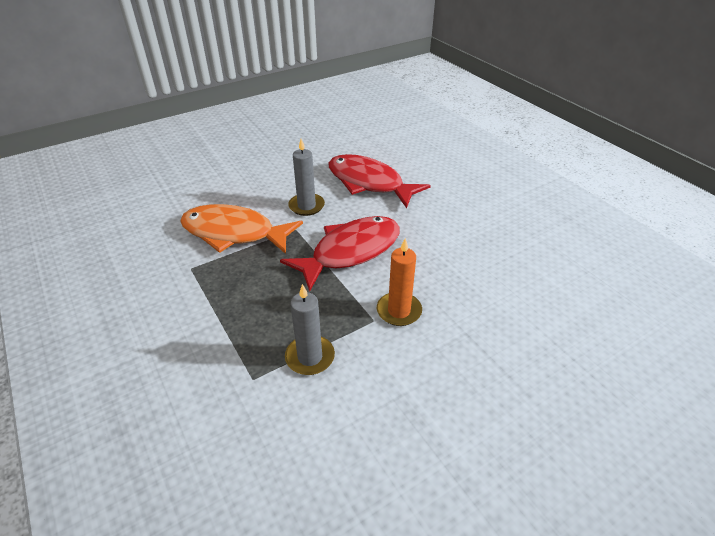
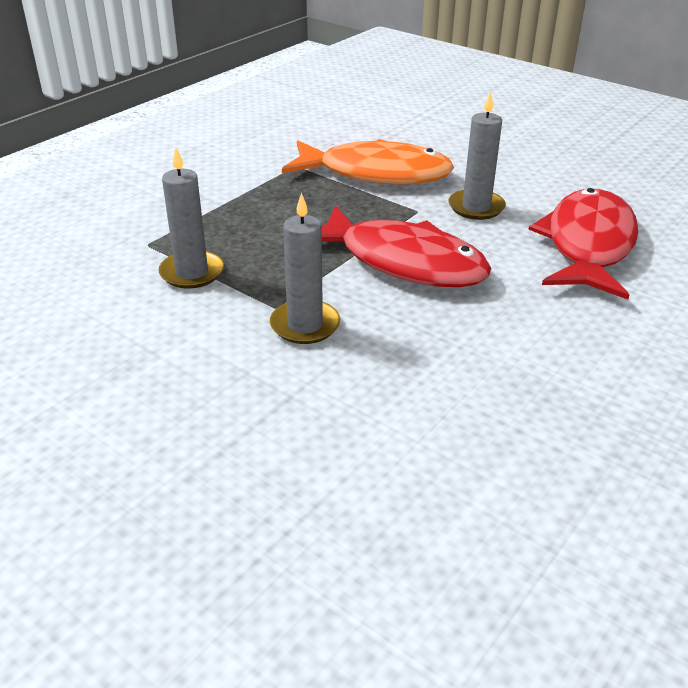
camera: 70 degrees right, 5 degrees down
(234, 233) = (376, 173): orange fish -> orange fish turned 105 degrees clockwise
(399, 311) = (305, 325): orange candle -> grey candle

